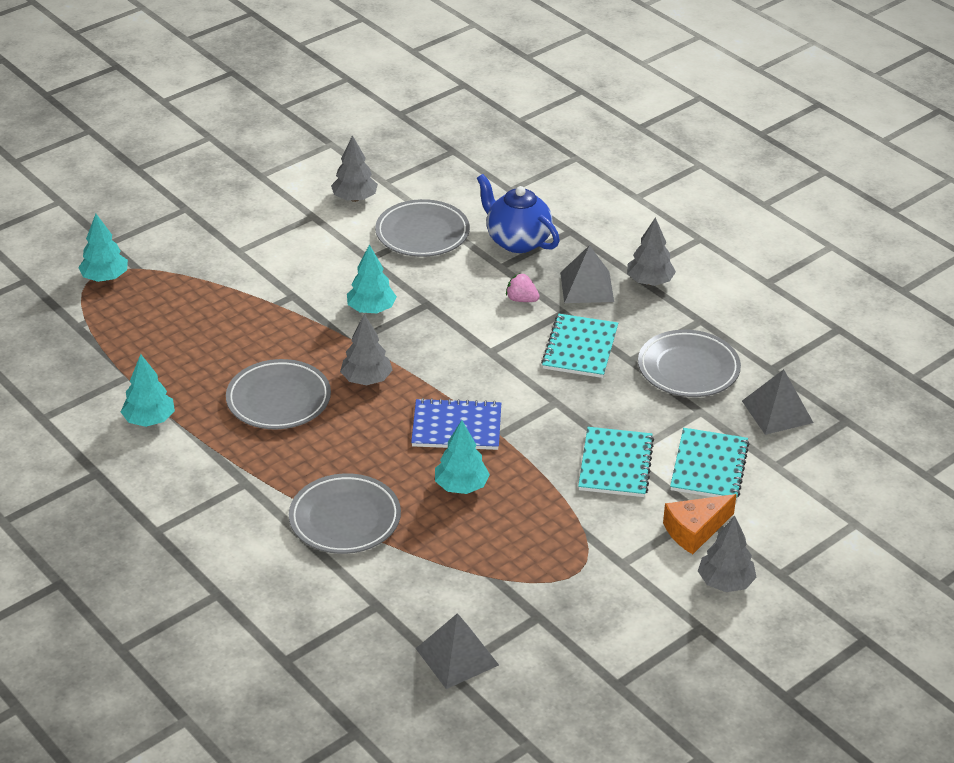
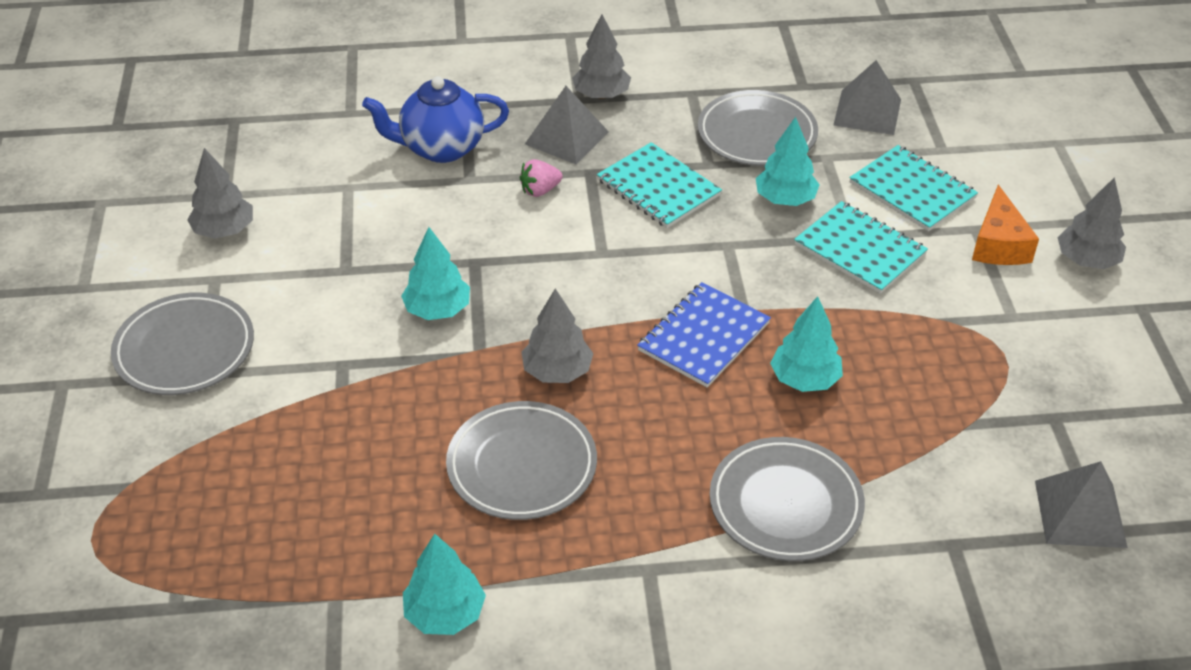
camera: 55 degrees left, 5 degrees up
(105, 278) = (107, 530): turquoise tree -> turquoise tree (785, 199)
(422, 233) = (349, 208): grey plate -> grey plate (185, 349)

